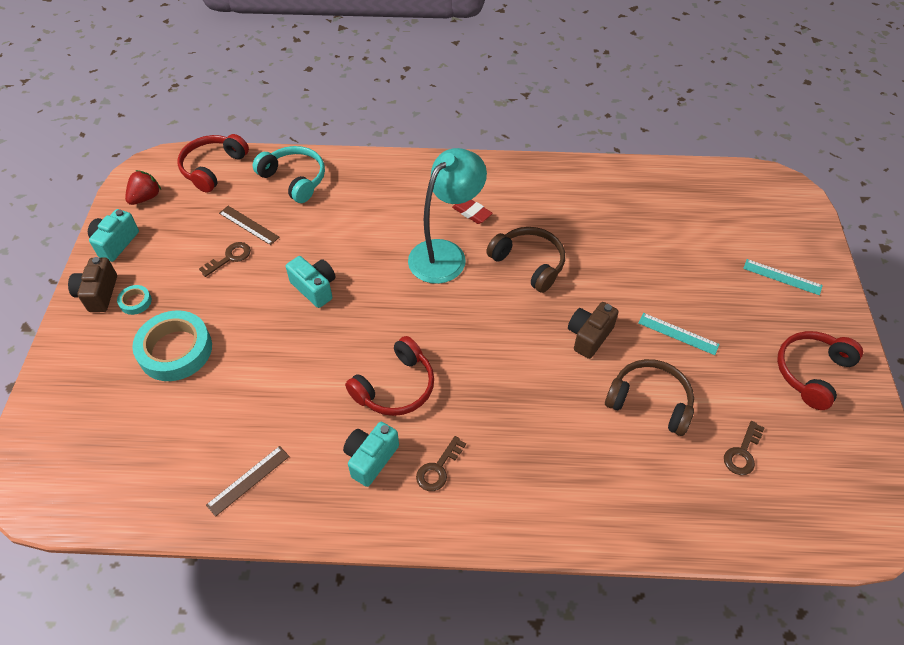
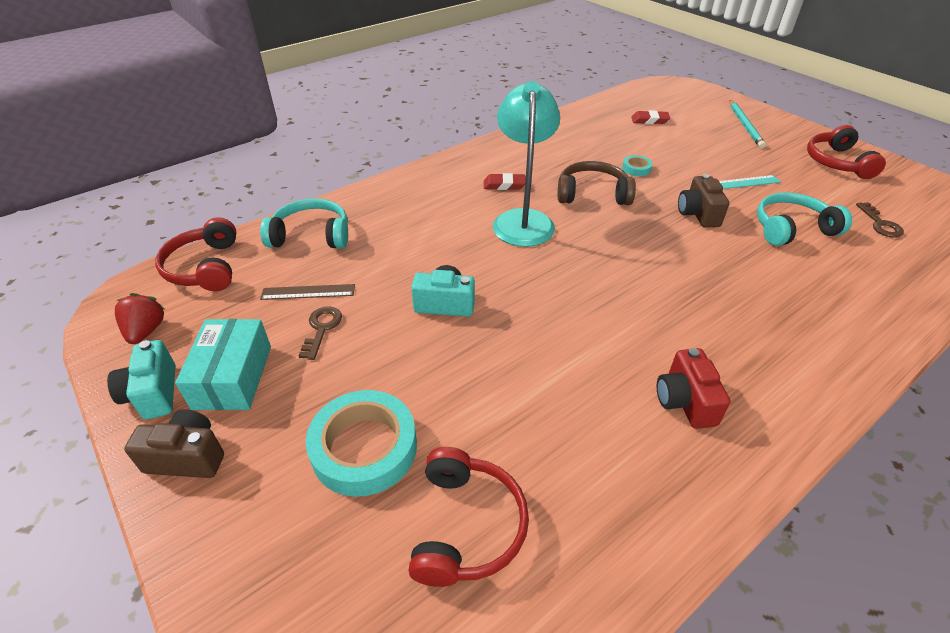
camera: 40 degrees left, 10 degrees down
(98, 294) = (187, 457): brown camera -> brown camera turned 135 degrees clockwise
(135, 302) = (252, 434): turquoise tape -> turquoise tape (636, 168)
(158, 259) = (233, 377): none -> turquoise box
(248, 480) = (611, 511): brown ruler -> none
(371, 458) = (685, 401): turquoise camera -> red camera
(396, 387) = (622, 332): red headphones -> red headphones (467, 526)
(438, 469) = (743, 368): brown key -> none
(650, 401) = (791, 228): brown headphones -> turquoise headphones
(691, 216) = (649, 120): none -> red eraser
(782, 277) = (745, 126): turquoise ruler -> turquoise pencil

